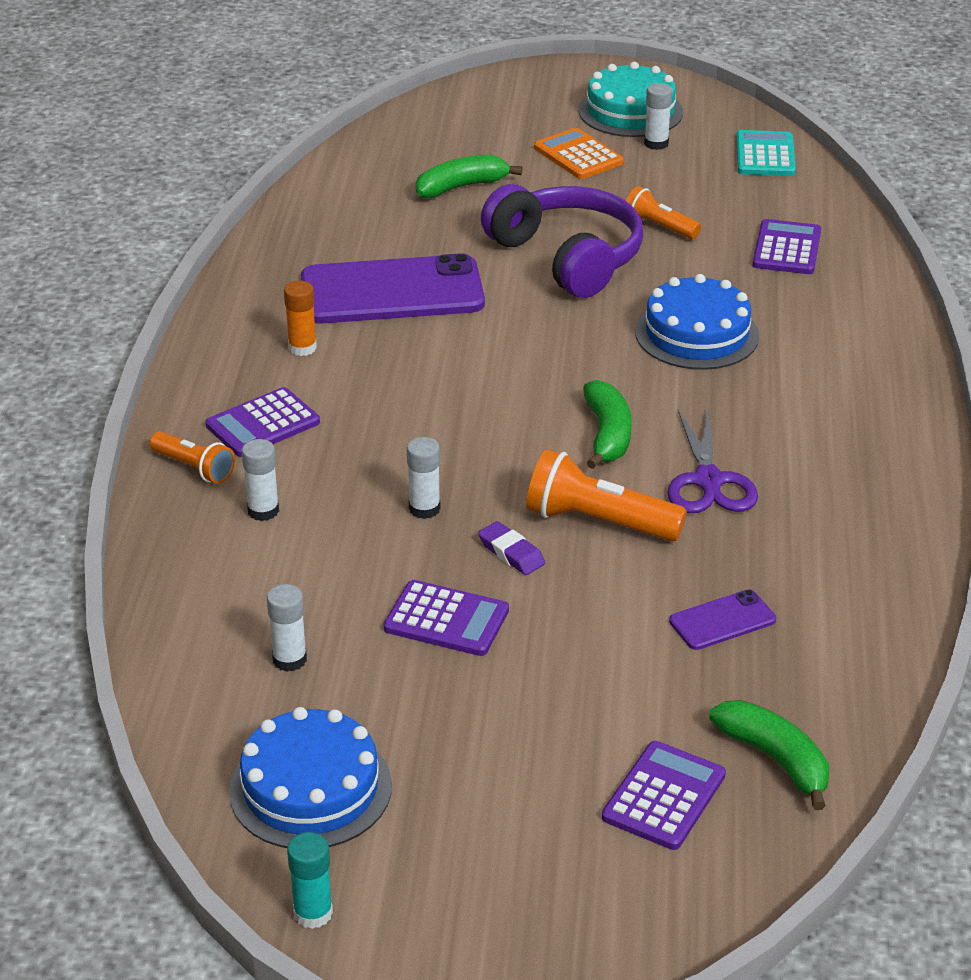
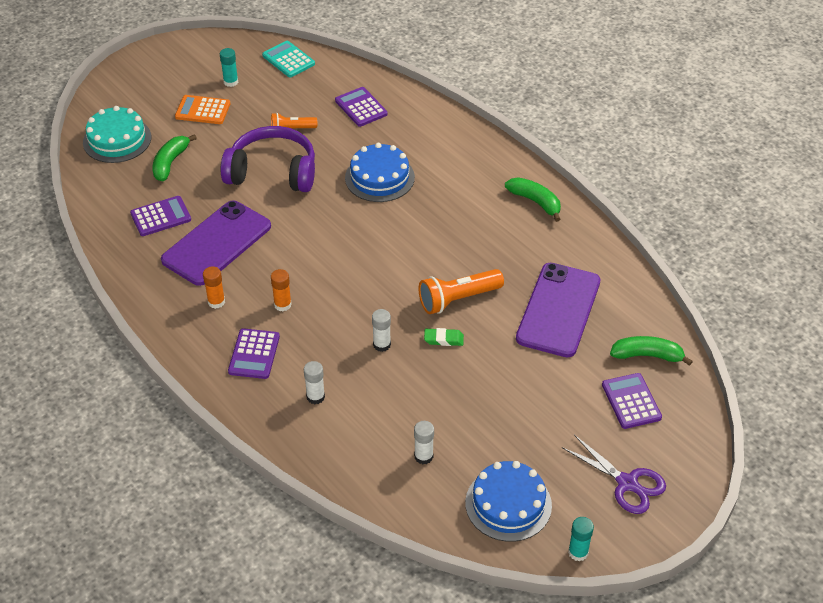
camera: 45 degrees left, 10 degrees up
(194, 468) = (255, 399): orange flashlight -> none
(371, 395) = (282, 305): none -> orange glue stick
(446, 619) = (459, 389): purple calculator -> purple calculator (161, 217)
(511, 553) = (443, 339): purple eraser -> green eraser
(607, 435) = (408, 254): green banana -> green banana (535, 202)
(630, 111) = (194, 69): turquoise cake -> turquoise cake (117, 140)
(656, 143) = (231, 82): white glue stick -> turquoise glue stick
(708, 481) = (474, 249): purple scissors -> purple scissors (627, 483)
(722, 620) = (558, 310): purple phone -> purple phone, size x2.21

